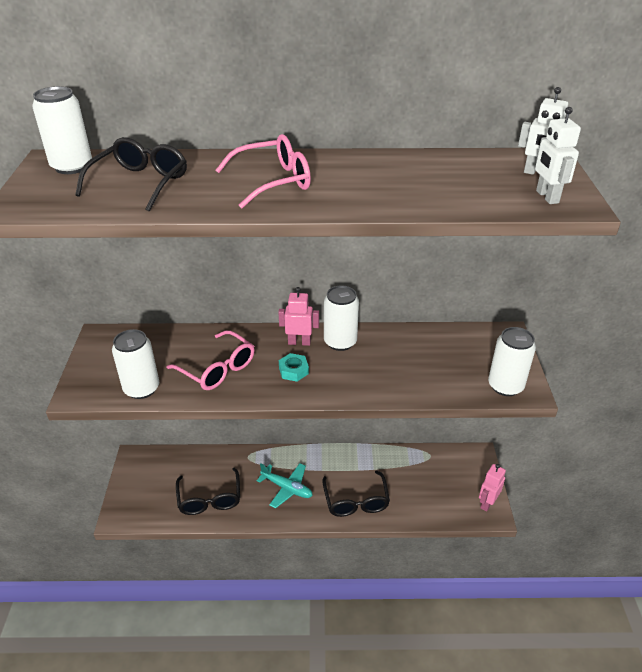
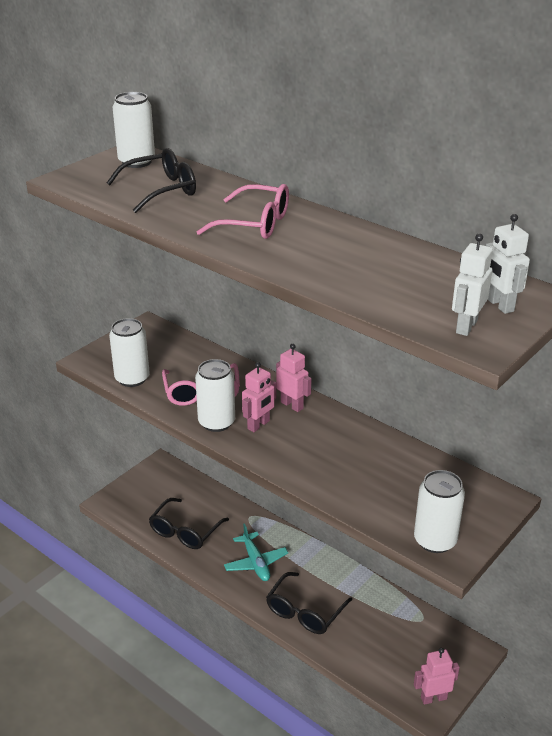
camera: 40 degrees right, 5 degrees down
(293, 371) = (259, 425): turquoise nut -> pink robot
(340, 342) = (327, 423): white can -> white can (216, 422)

